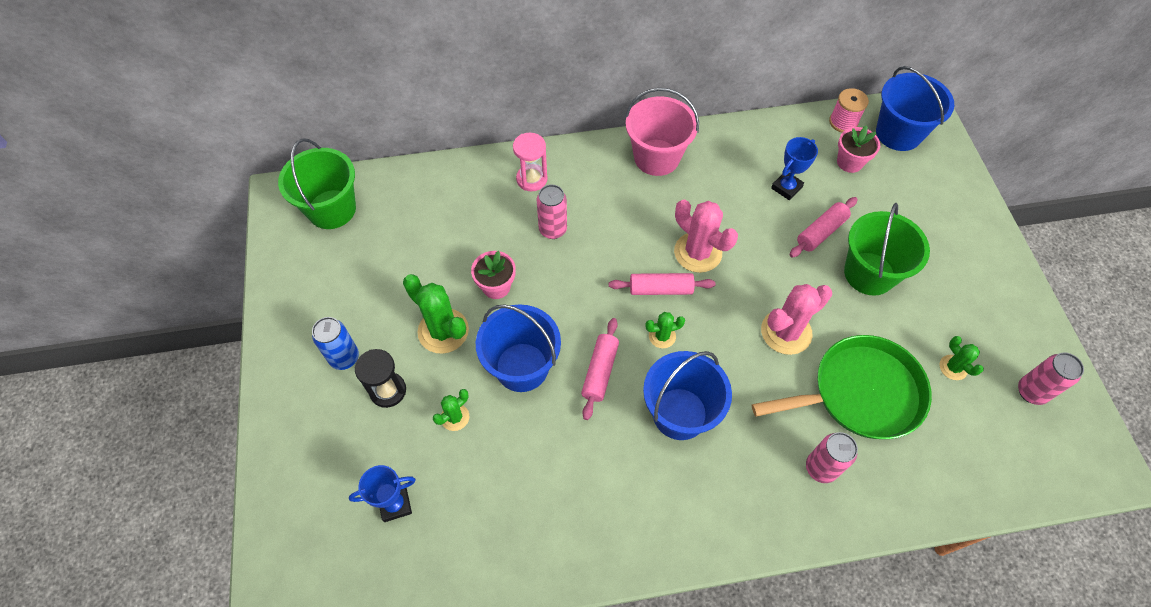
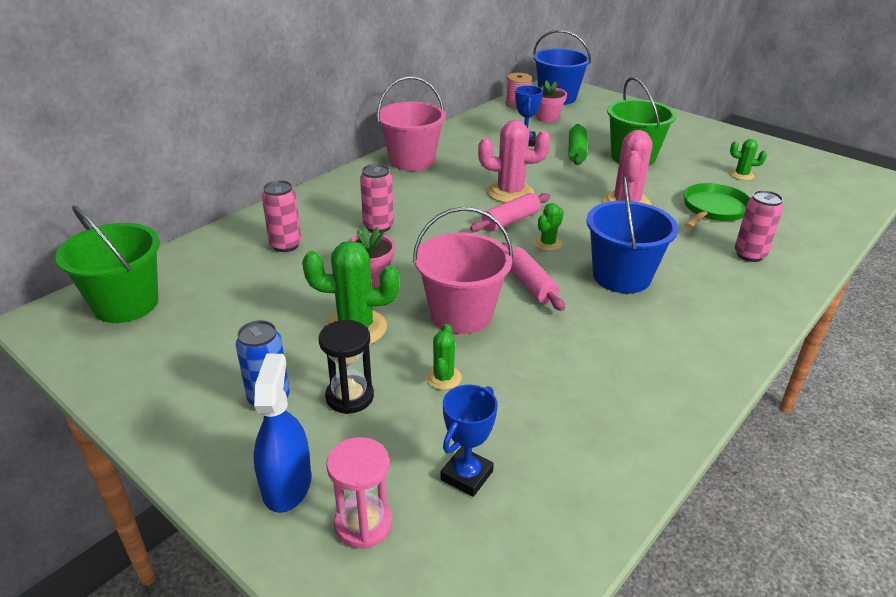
camera: 40 degrees left, 25 degrees down
(302, 432) = (287, 484): none -> blue spray bottle
(522, 367) = (461, 314): blue bucket -> pink bucket
(532, 179) = (321, 207): pink hourglass -> pink hourglass (363, 524)
(821, 232) = (576, 152): pink rolling pin -> green rolling pin
(861, 393) = (713, 209): green pan -> green pan, size x0.66
(1031, 392) = (794, 166): pink can -> pink can (285, 245)

